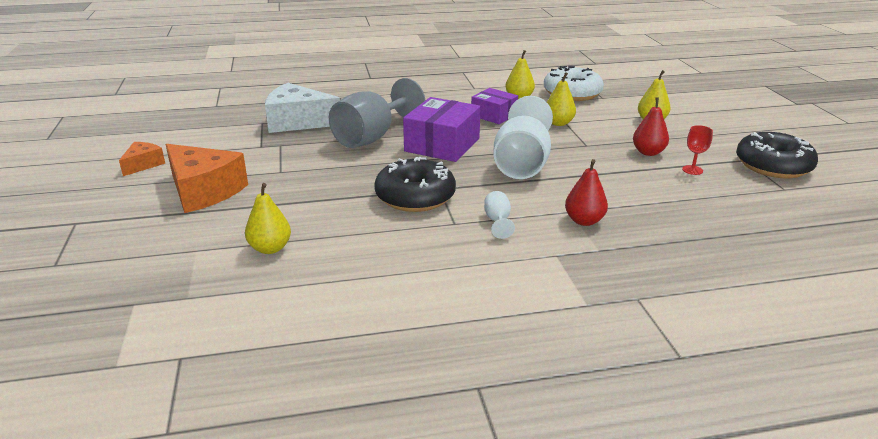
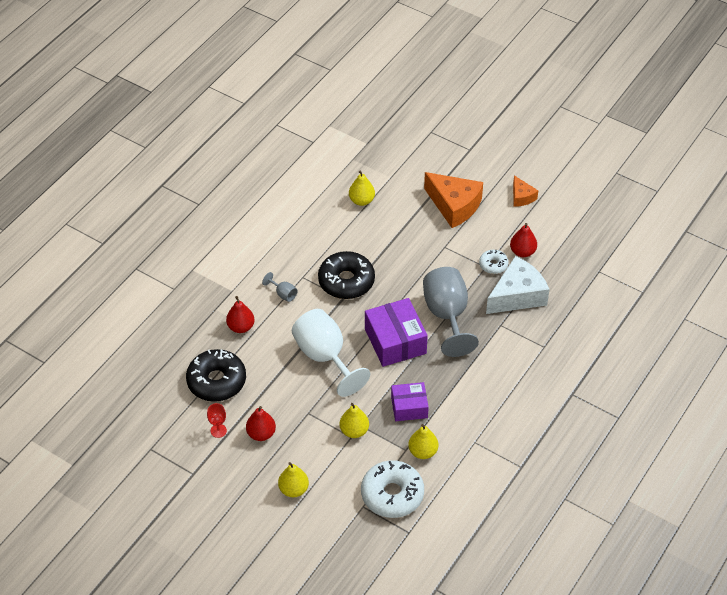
camera: 135 degrees right, 20 degrees up
(204, 191) = (454, 206): orange cheese -> orange cheese turned 135 degrees counterclockwise
(234, 137) = (522, 252): none -> red pear
(272, 142) = (493, 265): none -> white donut
(497, 221) = (283, 294): white goblet -> grey goblet
(773, 166) = (170, 478): black donut -> black donut (216, 381)

